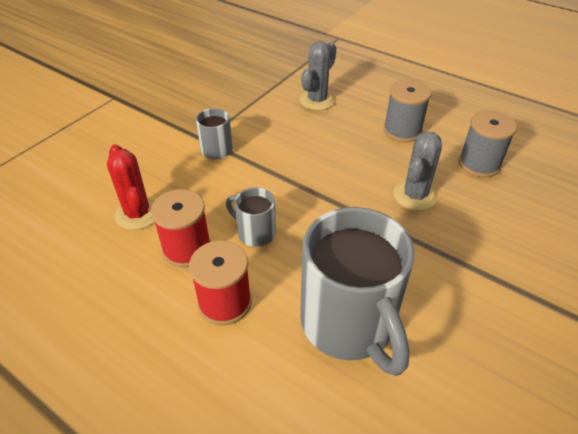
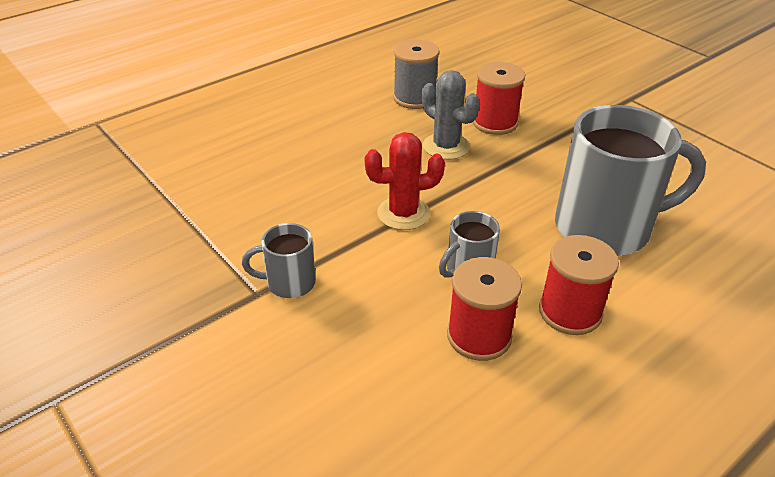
camera: 75 degrees left, 5 degrees down
(138, 214) = (397, 383): red cactus -> red cactus (403, 213)
(317, 100) = (235, 172): grey cactus -> none
(402, 130) = (337, 126): grey spool -> none
(478, 223) = (495, 123): none -> red spool

